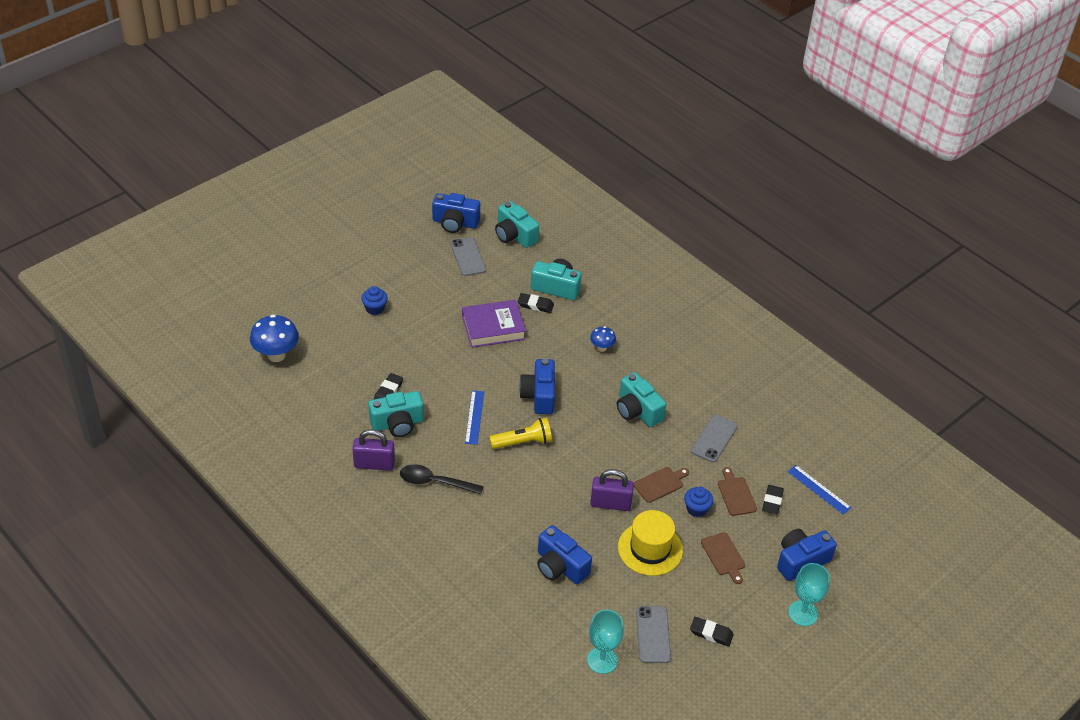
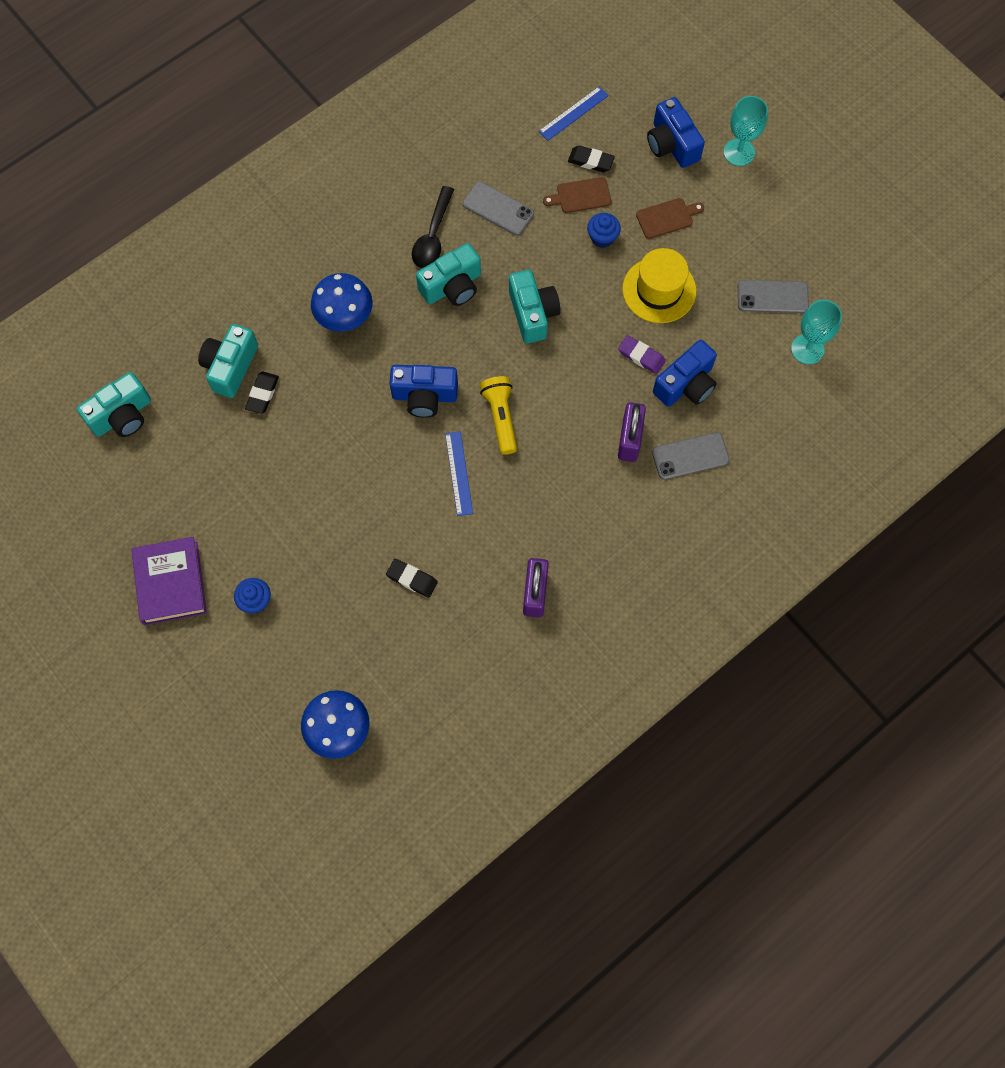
camera: 85 degrees left, 25 degrees up
(397, 424) = (468, 566): turquoise camera -> turquoise camera (532, 313)
(435, 482) = (564, 520): black spoon -> black spoon (433, 236)
(455, 223) = (88, 494): blue camera -> none
(468, 257) = (161, 477): grey phone -> grey phone (690, 456)
(474, 417) = (459, 473): blue ruler -> blue ruler turned 75 degrees clockwise
(493, 327) = (301, 447): purple book -> purple book (171, 583)
(584, 535) = (641, 356): none -> purple eraser
(602, 348) = (345, 319): blue mushroom -> blue mushroom, size x1.83
(610, 504) = (595, 326): purple padlock -> purple padlock (629, 439)
(660, 484) = (566, 271): brown cutting board -> none
(711, 633) = (768, 241): black eraser -> none

